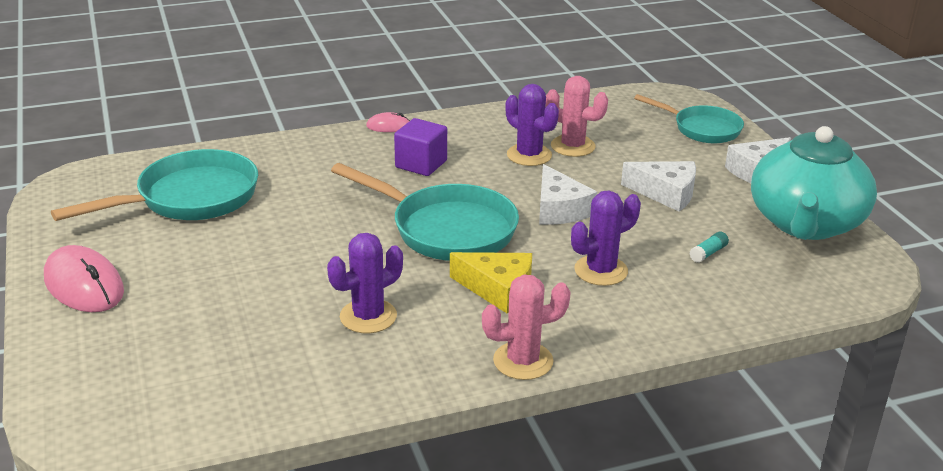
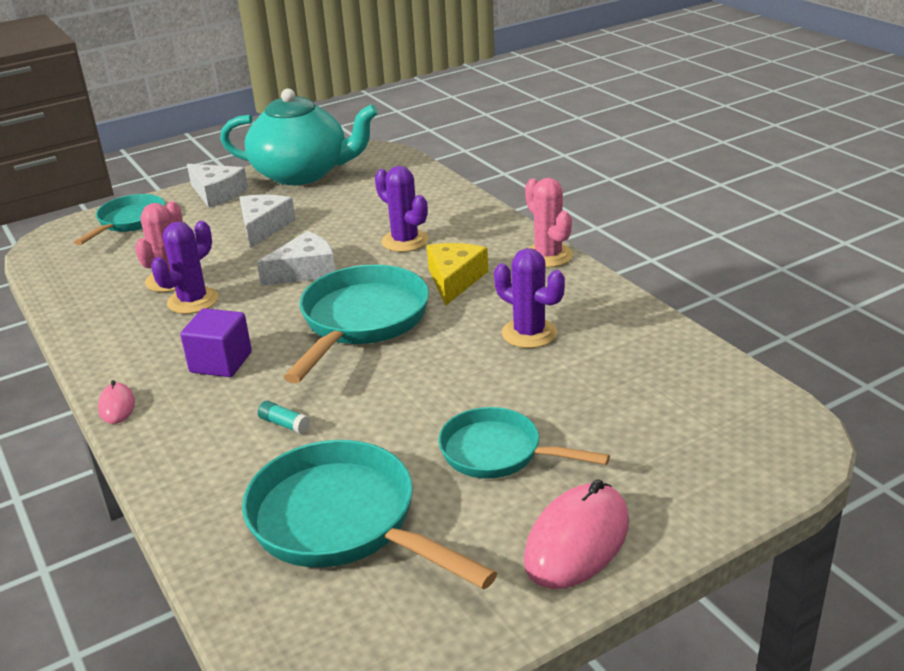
camera: 100 degrees left, 0 degrees up
(207, 269) = (498, 453): none -> turquoise pan
(708, 253) = (360, 204): turquoise glue stick -> turquoise glue stick (284, 424)

